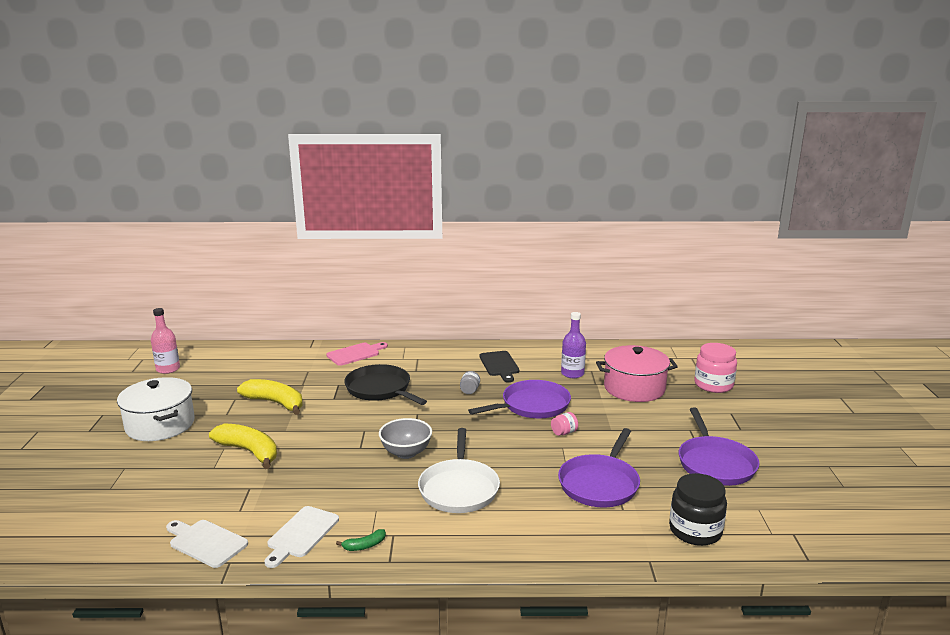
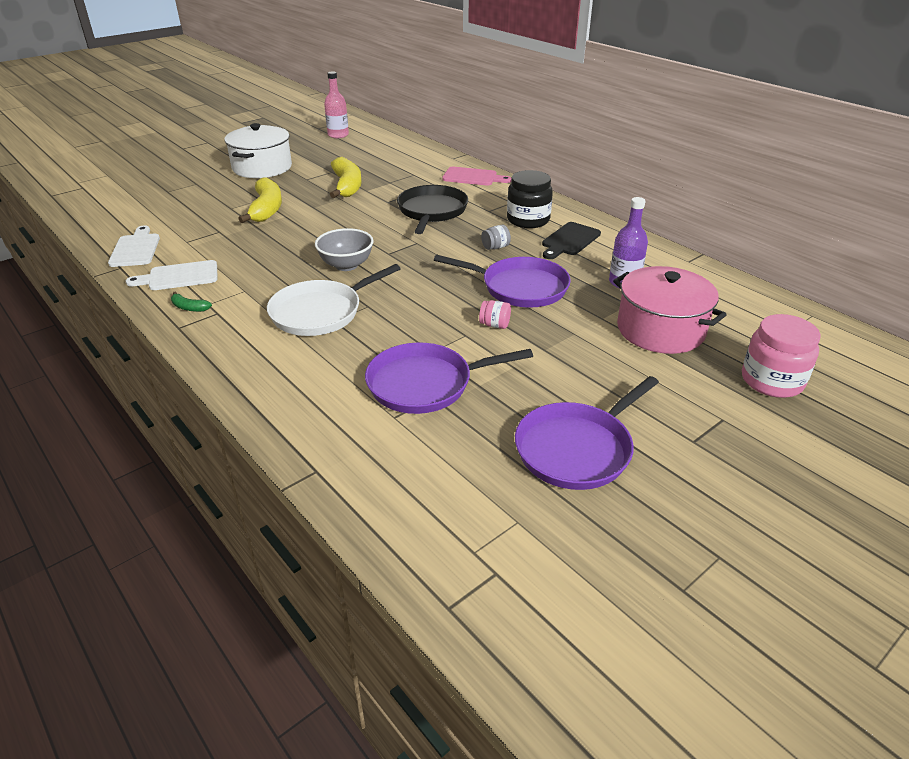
camera: 50 degrees right, 15 degrees up
(695, 531) = (409, 484): black jar -> black jar (528, 220)

